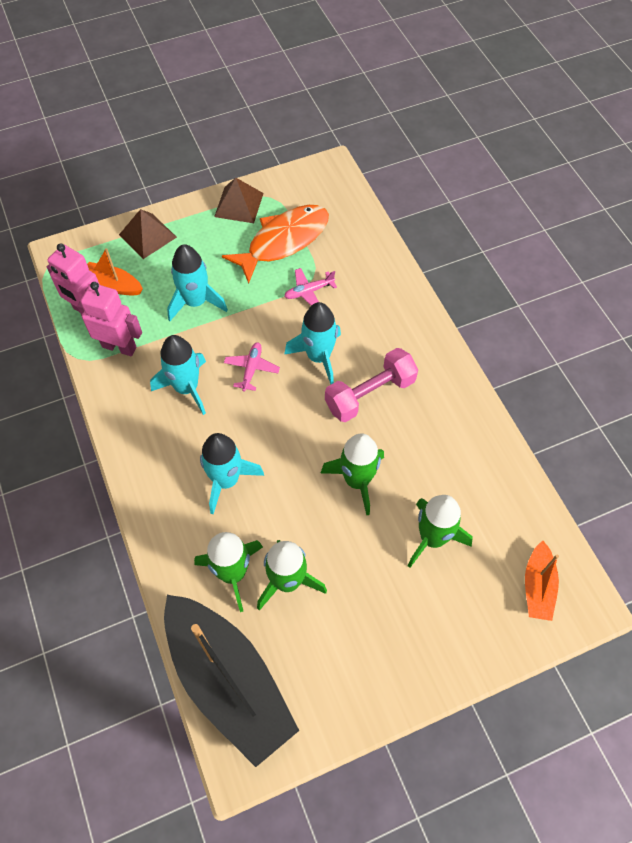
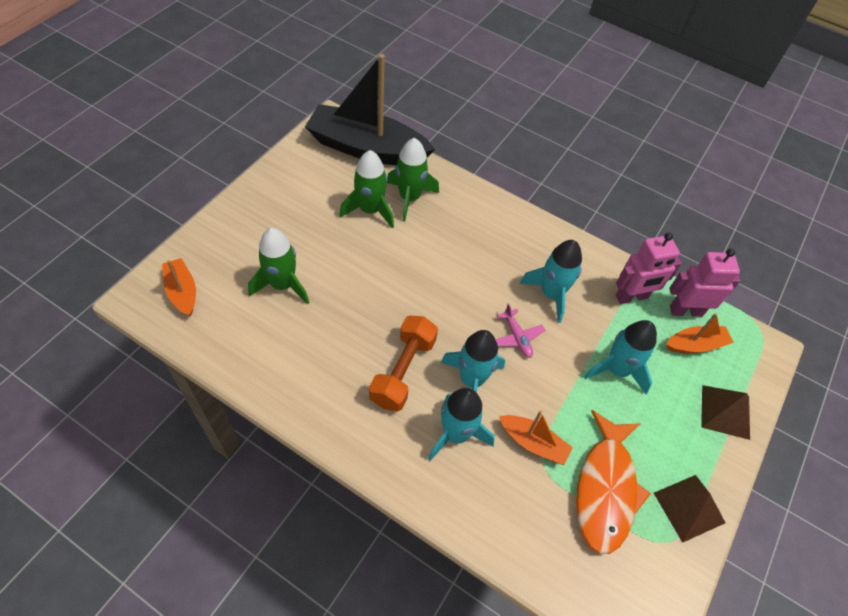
camera: 140 degrees right, 5 degrees down
(226, 480) = (462, 247): turquoise rocket -> turquoise rocket (456, 434)
(308, 291) = (533, 443): pink plane -> orange boat
(357, 480) = (366, 295): green rocket -> none
(370, 394) = (403, 371): pink dumbbell -> orange dumbbell

